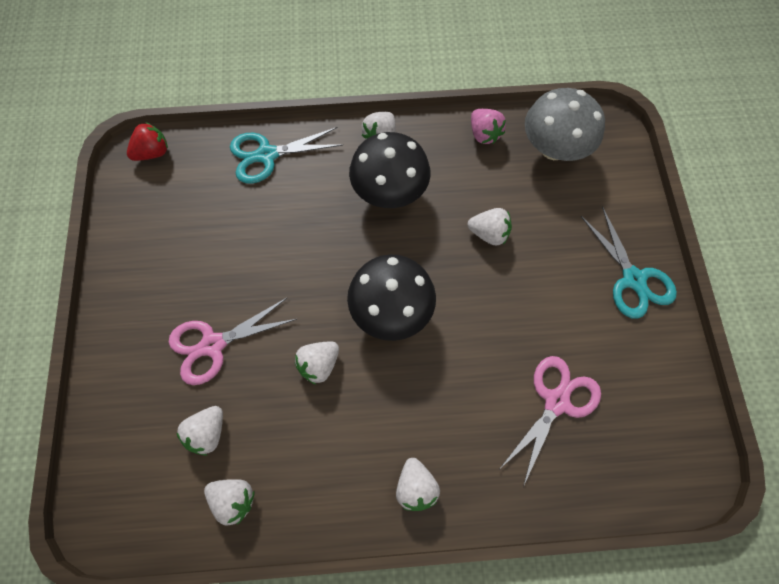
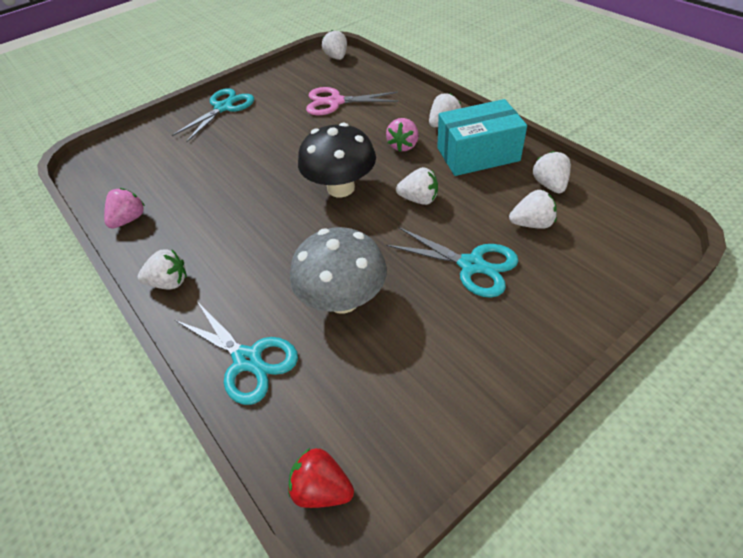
camera: 120 degrees left, 20 degrees down
(213, 345) = (471, 265): pink scissors -> turquoise scissors
(334, 474) = (478, 154): none -> turquoise box
(389, 191) = (230, 244): black mushroom -> none
(410, 412) = (403, 146): none -> pink strawberry
(489, 233) = (233, 174): white strawberry -> white strawberry (337, 57)
(554, 148) = (125, 178): grey mushroom -> grey mushroom (343, 299)

